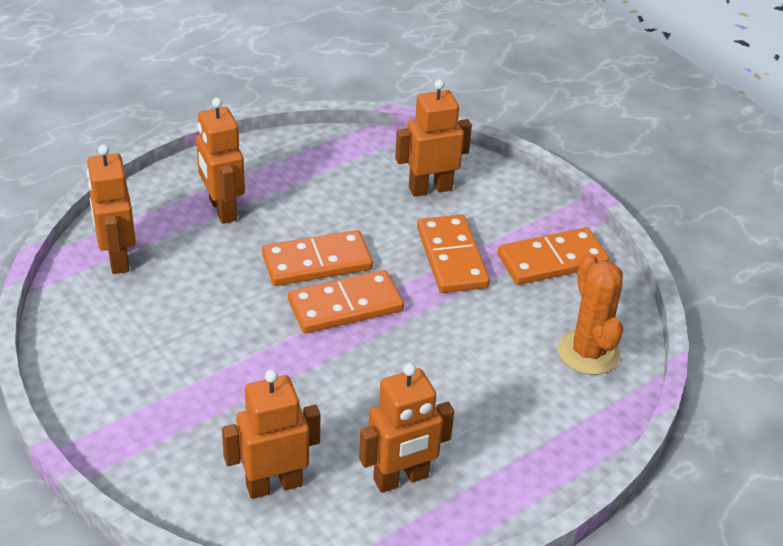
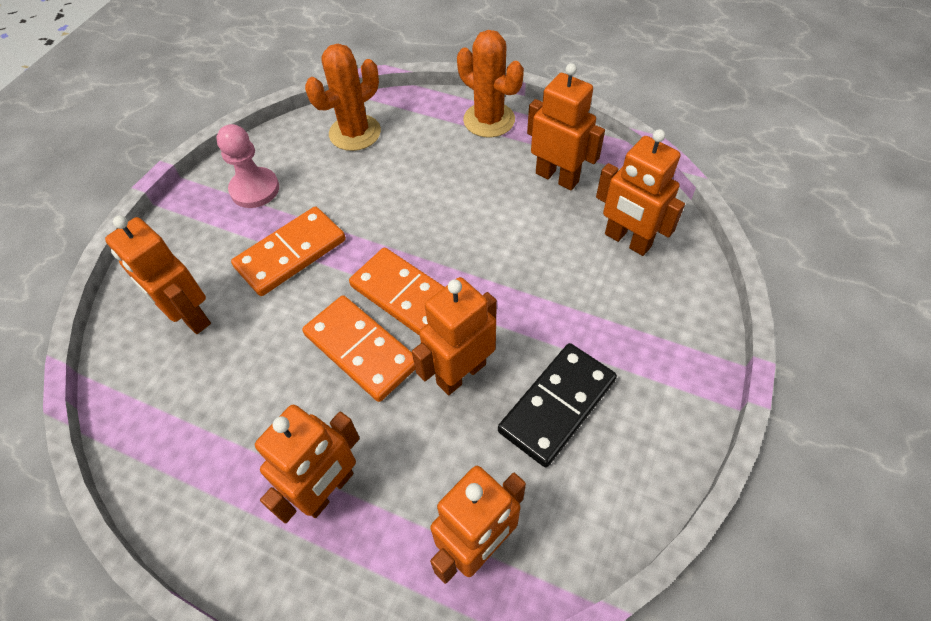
camera: 115 degrees left, 15 degrees up
(166, 344) = (557, 405): none -> black domino
(245, 305) = (461, 373): none -> orange robot
(534, 468) = (489, 120): none -> orange cactus
(552, 260) = (255, 189): orange domino -> pink pawn

